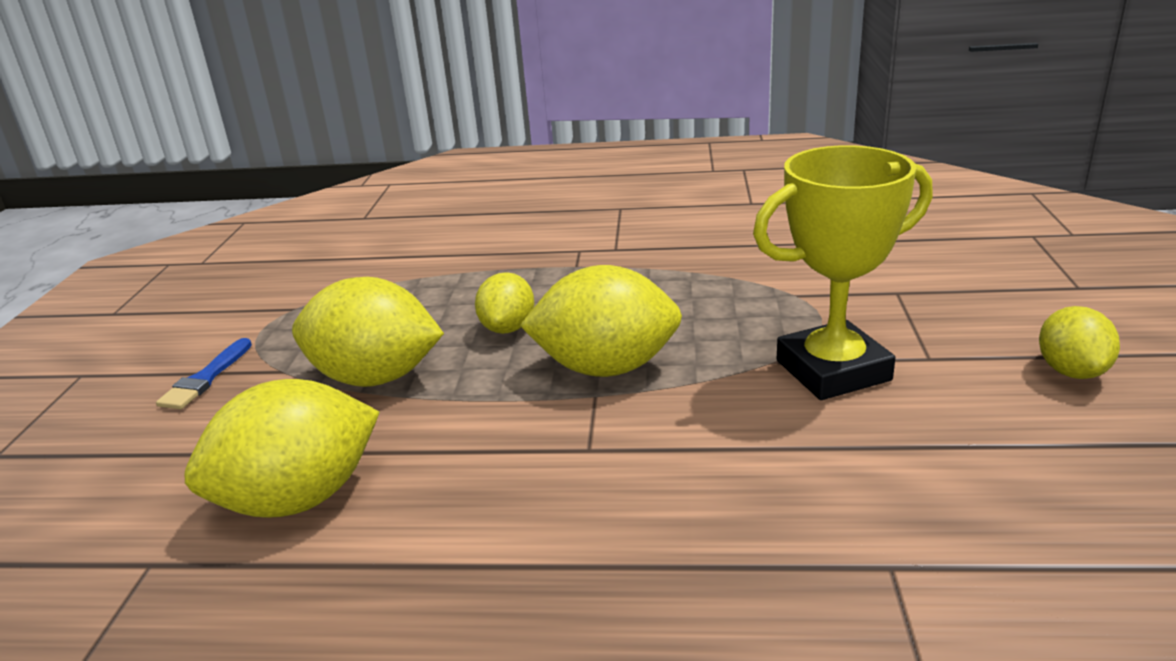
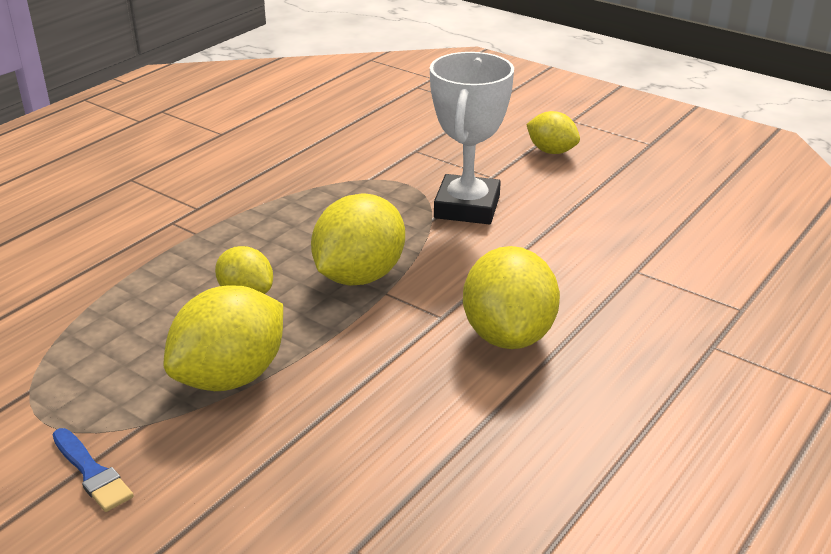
camera: 60 degrees left, 5 degrees up
(299, 499) = (356, 455): yellow lemon -> yellow lemon (508, 335)
(833, 370) = (467, 207): yellow trophy -> white trophy

